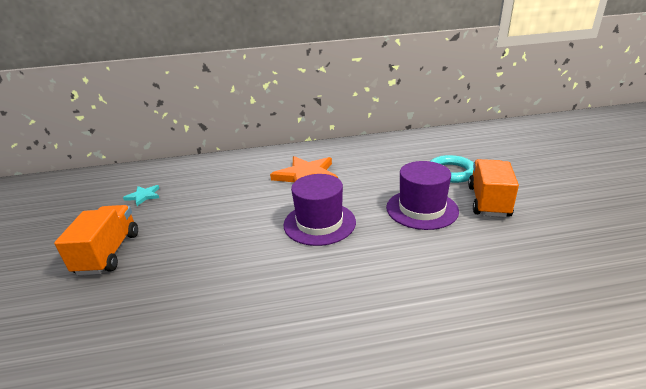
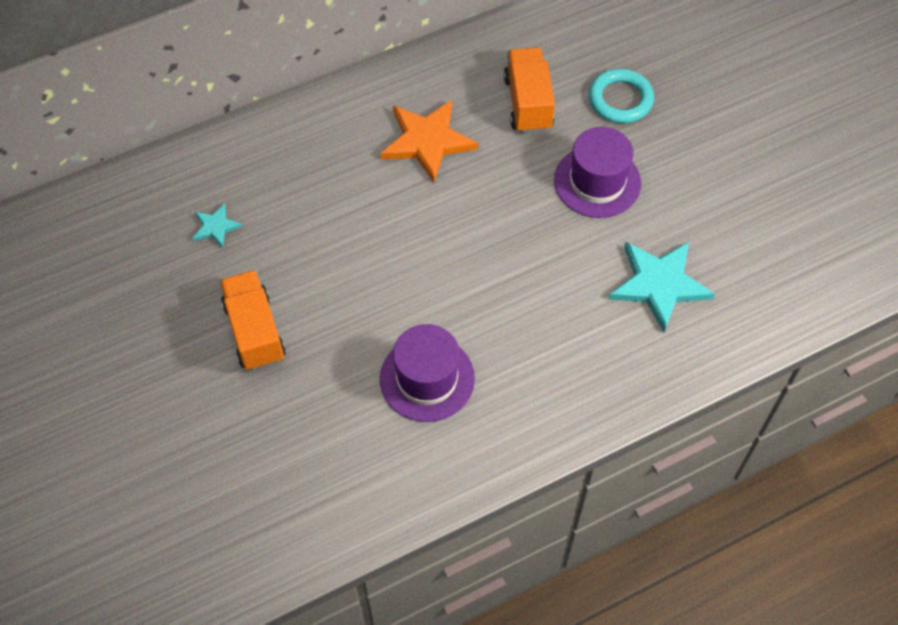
camera: 20 degrees left, 30 degrees up
(319, 223) = (484, 230): purple hat -> purple hat (427, 378)
(464, 283) = (659, 284): none -> turquoise star
(488, 201) = (671, 153): orange truck -> orange truck (528, 103)

